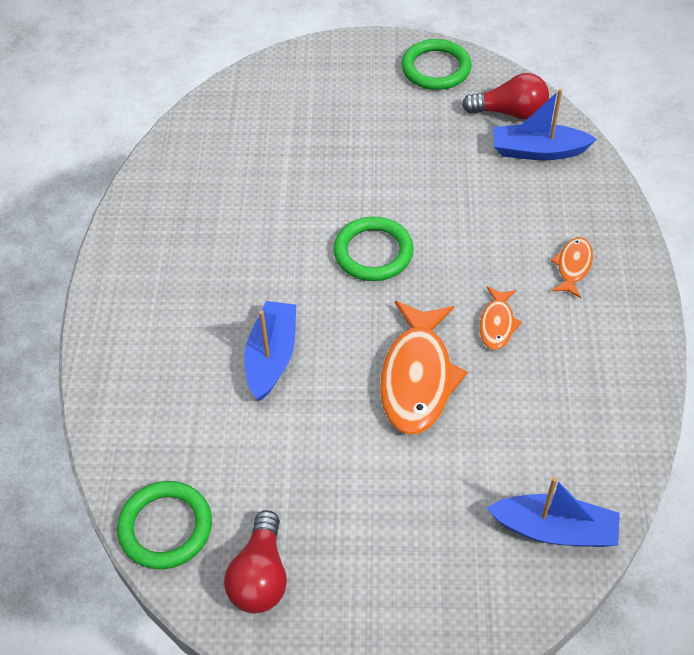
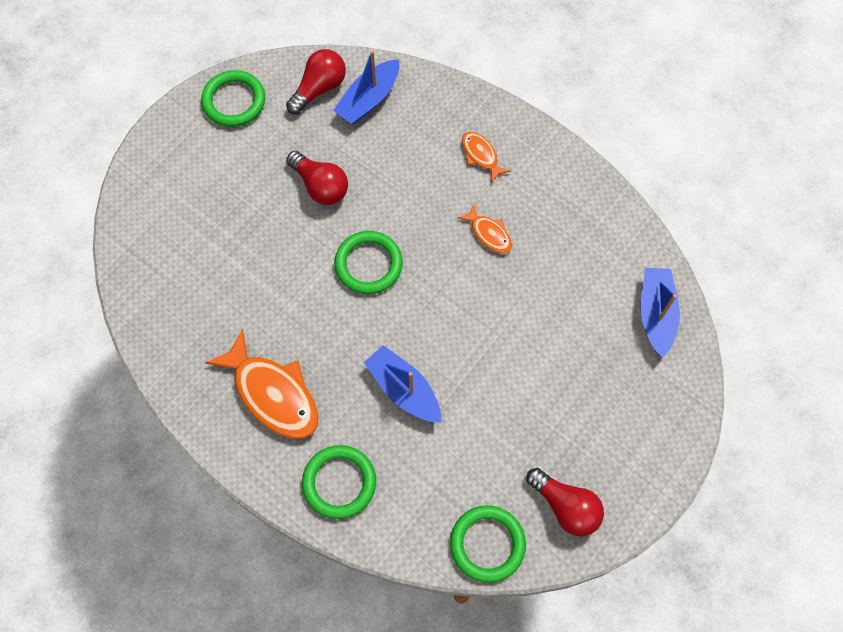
camera: 55 degrees left, 15 degrees up
(137, 365) = (339, 482): none -> green ring
(416, 172) = (320, 186): none -> red light bulb
(417, 378) = (492, 311): orange fish -> orange fish (273, 394)
(554, 529) = (656, 314): blue boat -> blue boat turned 45 degrees counterclockwise

